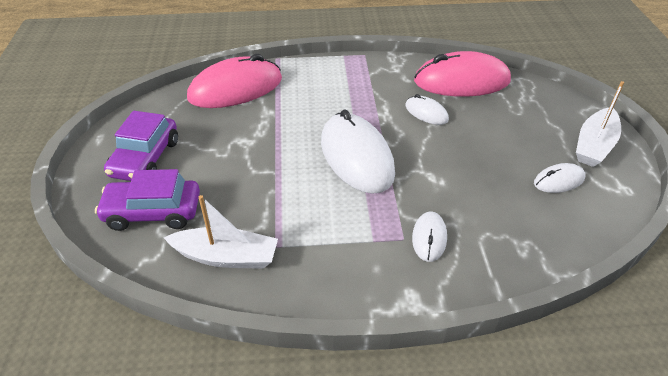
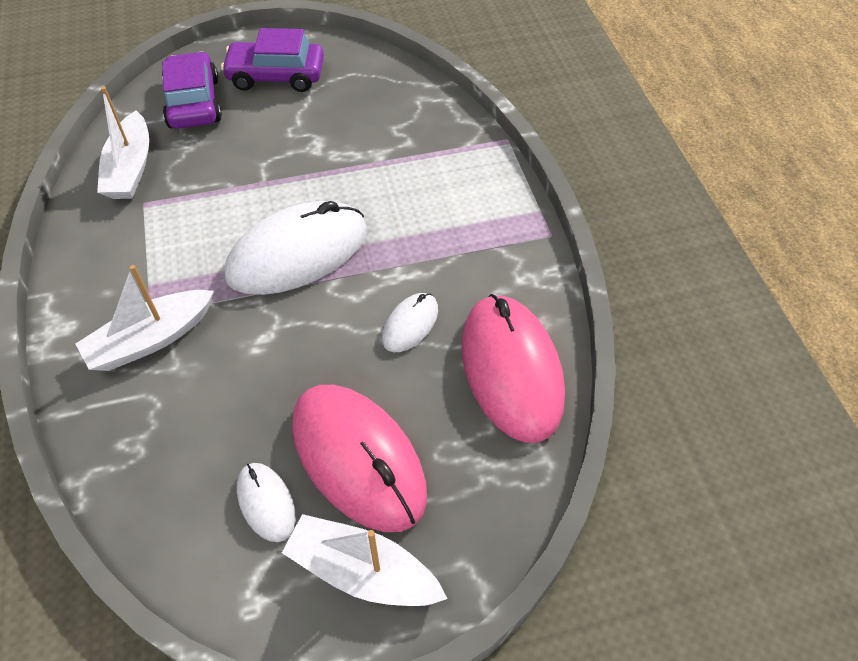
camera: 80 degrees right, 10 degrees up
(235, 88) = (423, 115): pink mouse -> pink mouse (358, 458)
(429, 238) = (151, 339): white mouse -> white boat

